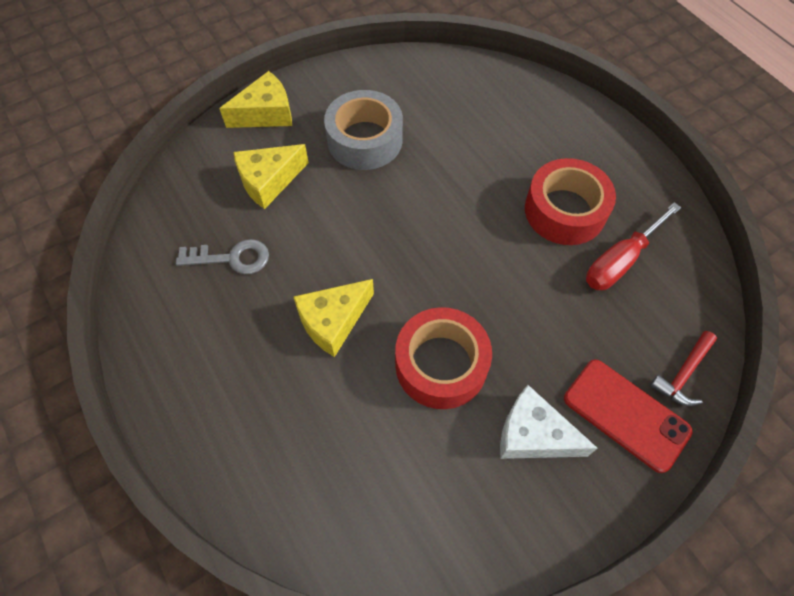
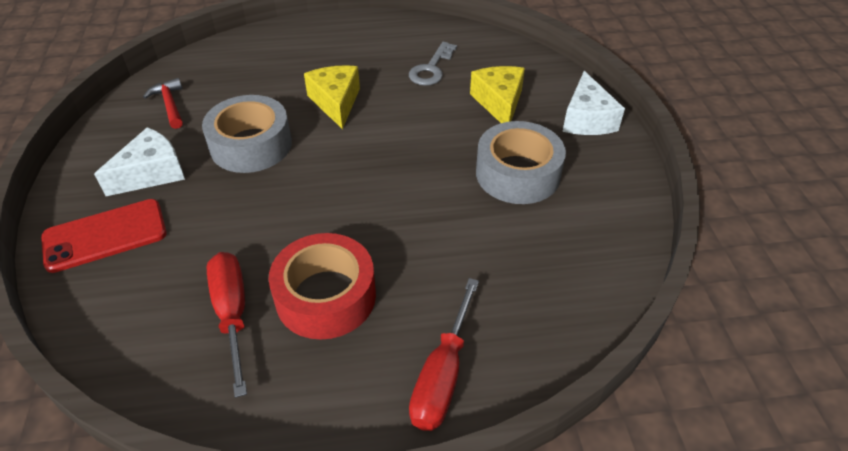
camera: 115 degrees right, 15 degrees down
(266, 113) = (587, 119): yellow cheese -> white cheese
(441, 364) = (251, 145): red tape -> grey tape
(574, 124) = (442, 375): none -> red screwdriver
(683, 374) = (89, 297): red hammer -> red hammer (170, 104)

